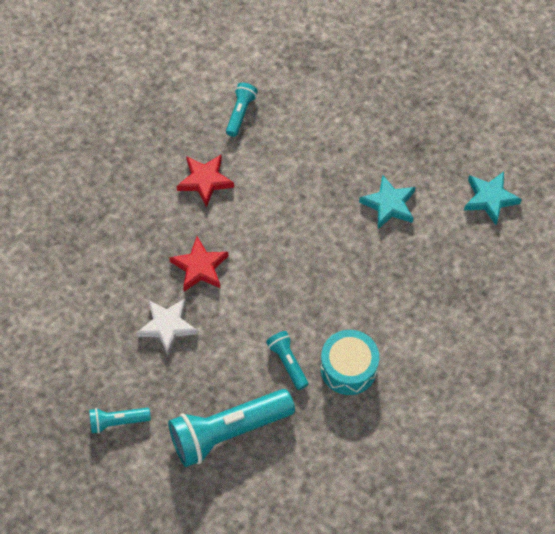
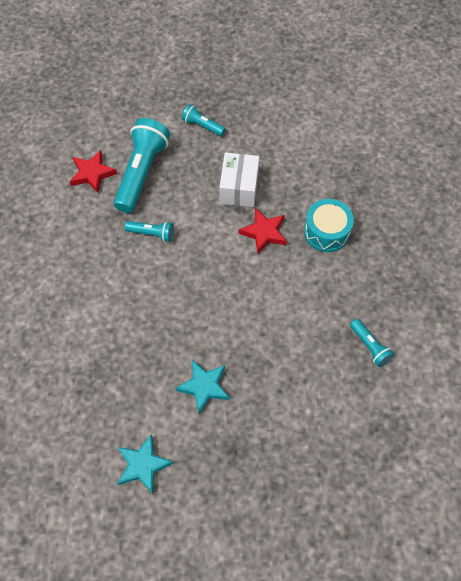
camera: 130 degrees right, 0 degrees up
(117, 422) = (202, 126): turquoise flashlight -> turquoise flashlight turned 90 degrees counterclockwise
(167, 326) = (239, 188): white star -> white box
(205, 181) = (329, 282): red star -> red star (92, 174)
(348, 368) = (114, 264): turquoise drum -> turquoise drum (326, 232)

